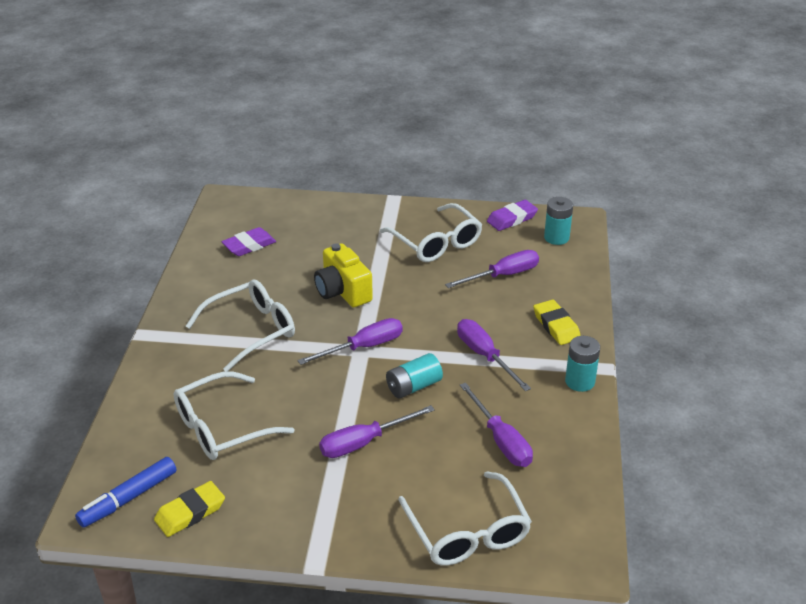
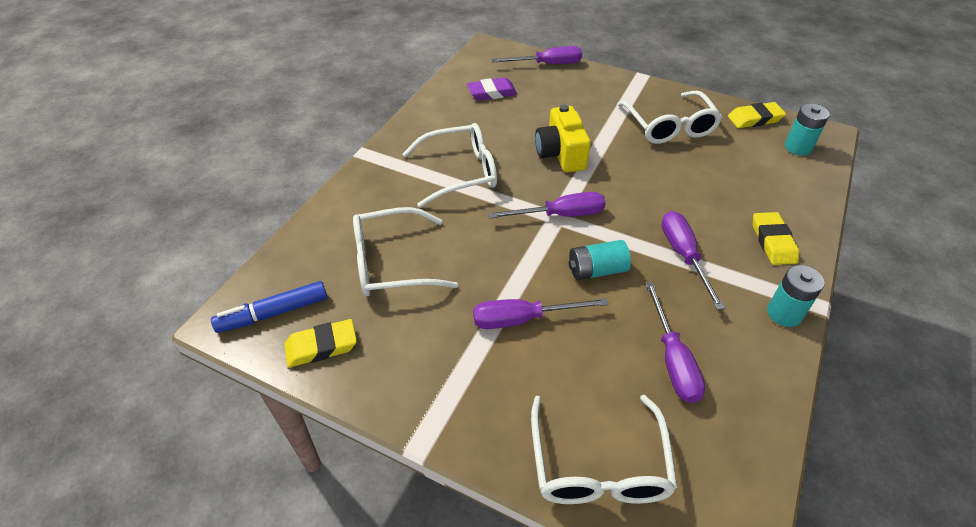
camera: 20 degrees right, 10 degrees up
(503, 275) = (729, 174): purple screwdriver -> purple screwdriver (547, 64)
(512, 219) = (754, 119): purple eraser -> yellow eraser

